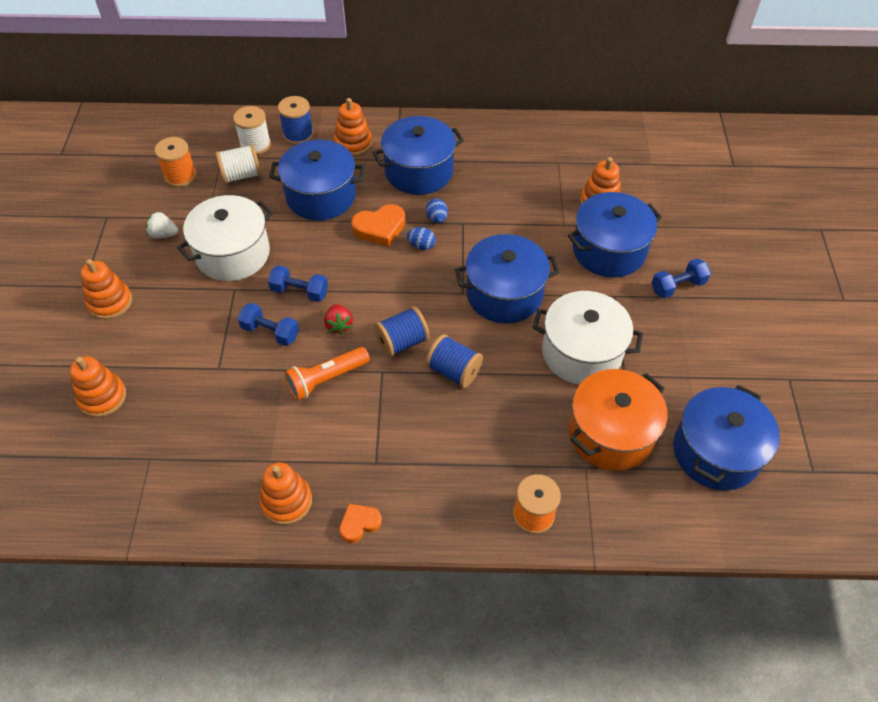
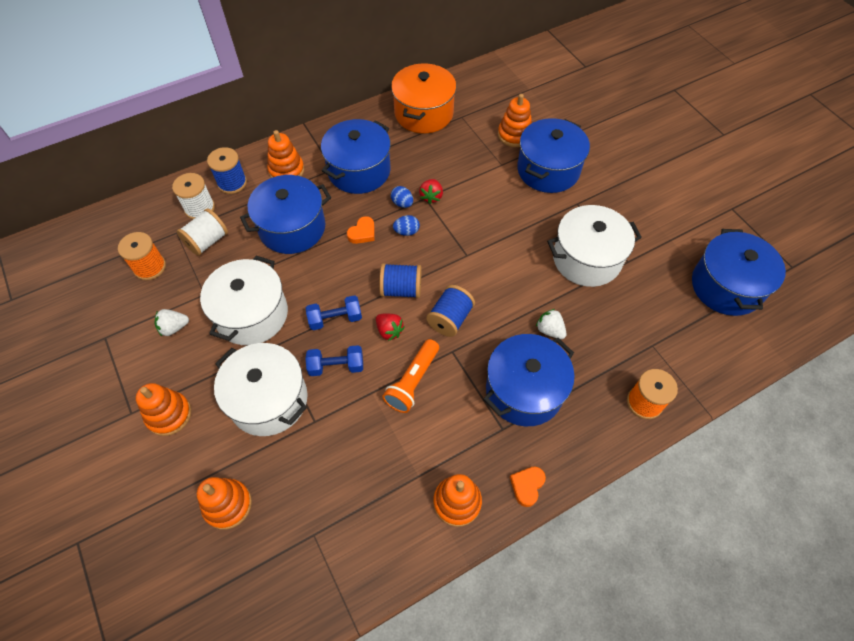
camera: 30 degrees left, 5 degrees up
(195, 331) = (269, 400): none -> white pot
(380, 228) = (362, 233): orange heart -> orange heart, size x0.64
(453, 371) = (506, 322): blue spool -> blue spool (401, 289)
(469, 224) = (431, 197): none -> red strawberry
(490, 400) = (549, 330): none -> white strawberry
(504, 294) = (498, 240): blue pot -> blue pot (524, 390)
(610, 433) = (650, 310): orange pot -> orange pot (424, 113)
(677, 286) = (614, 175): blue dumbbell -> none

